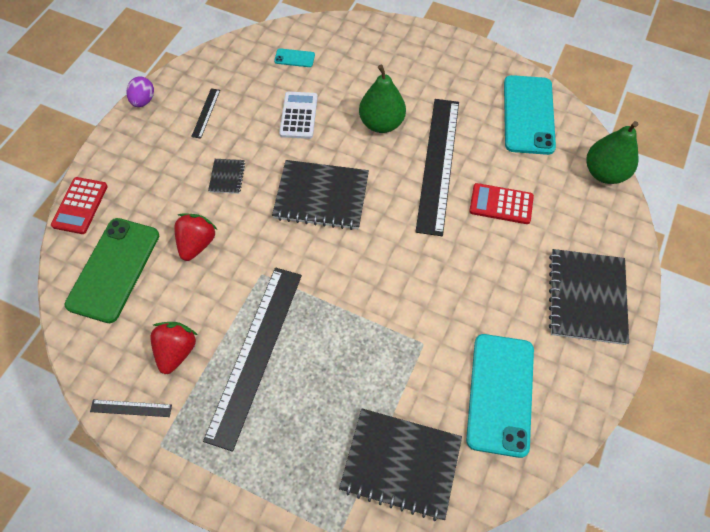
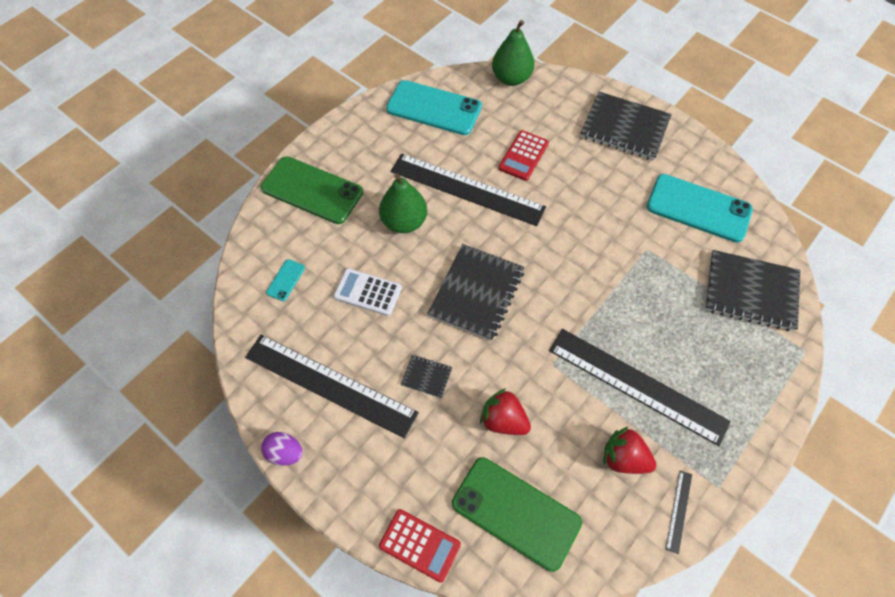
camera: 75 degrees left, 0 degrees up
(206, 113) = (330, 384): black ruler -> black ruler, size x2.49
(391, 50) = (312, 190): none -> green phone
(401, 464) = (750, 292): black notebook -> black notebook turned 75 degrees clockwise

